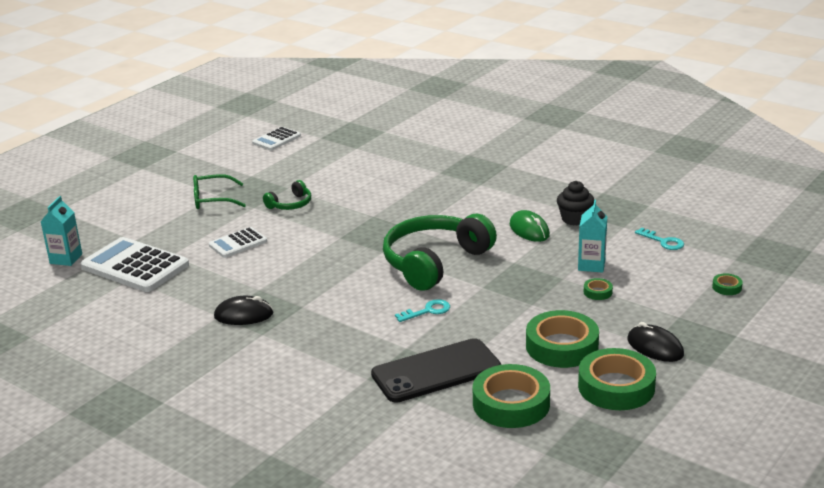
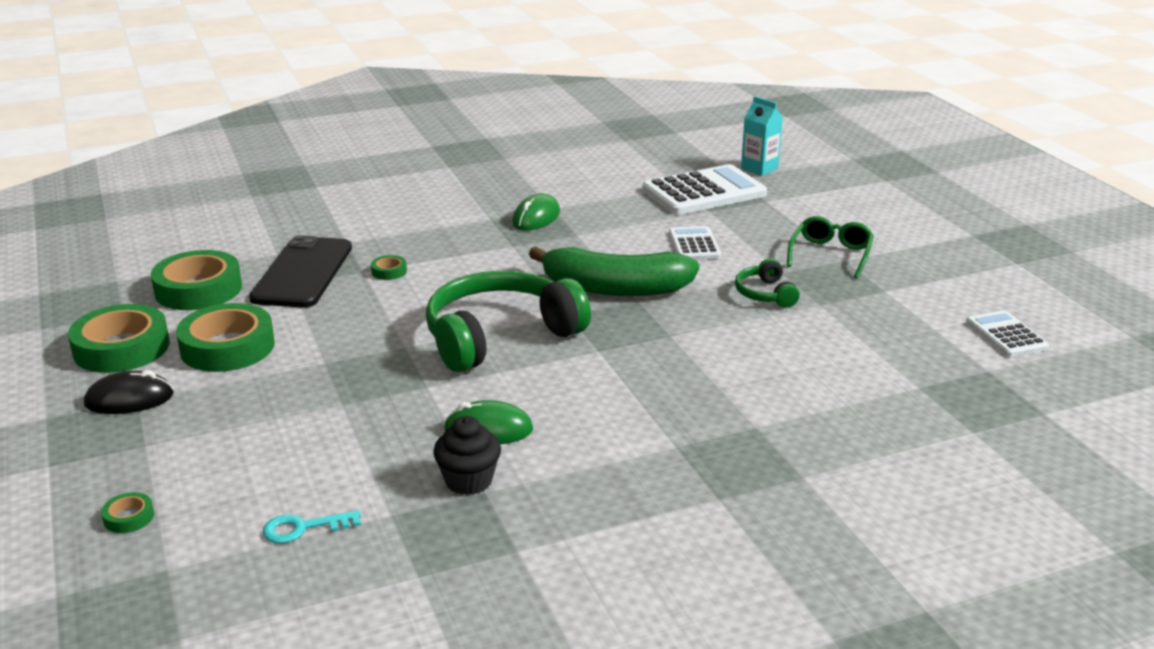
camera: 120 degrees right, 0 degrees up
(244, 315) = (536, 218): black mouse -> green mouse
(332, 249) = (614, 289): none -> green banana
(427, 311) = (406, 300): turquoise key -> none
(434, 262) = (500, 336): green headphones -> green headphones turned 105 degrees counterclockwise
(591, 265) = (338, 437): turquoise carton -> none
(597, 292) = (278, 413): green tape -> green tape (389, 271)

